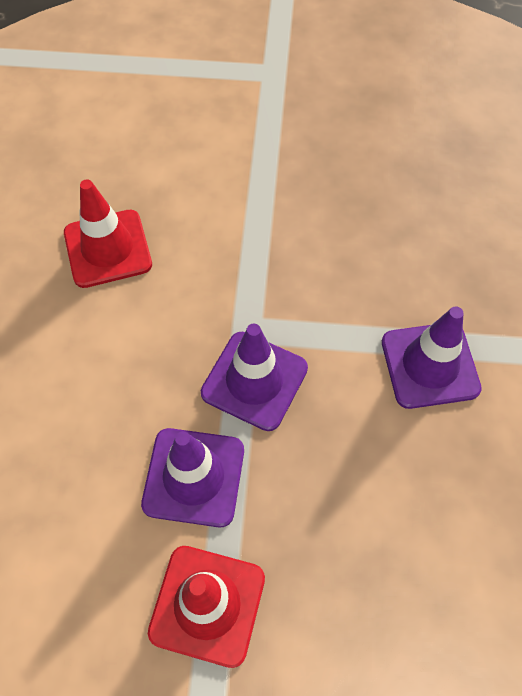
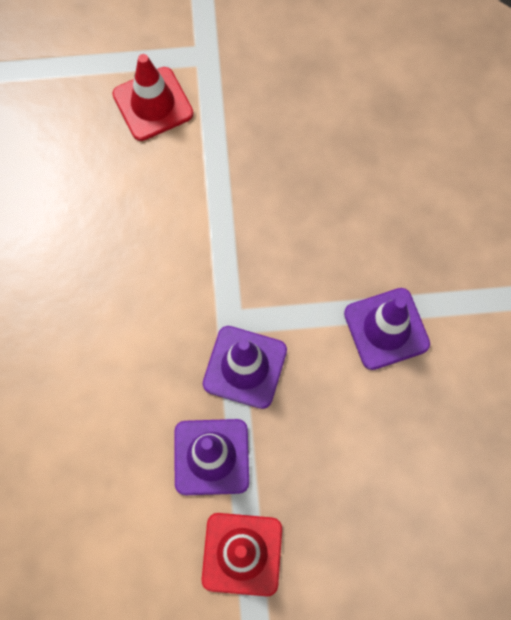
camera: 10 degrees left, 10 degrees up
(108, 249) = (94, 266): red traffic cone -> red traffic cone (153, 104)

